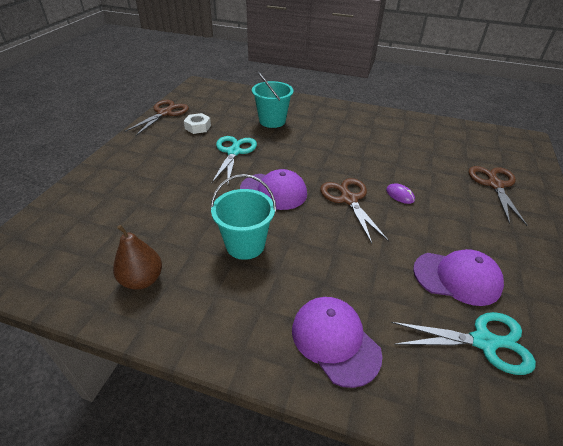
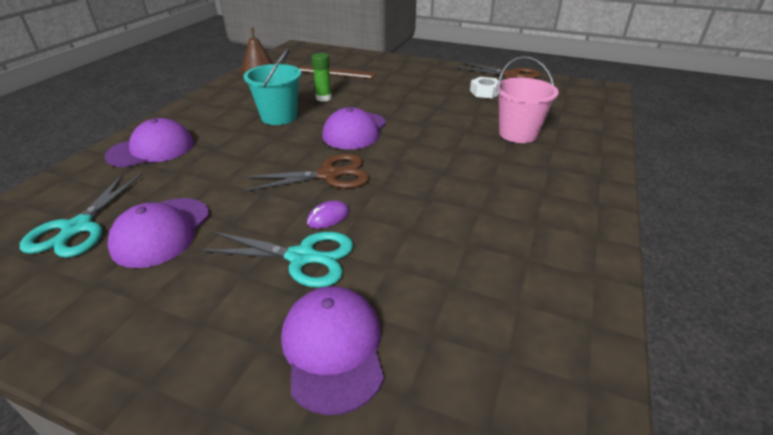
camera: 95 degrees right, 5 degrees down
(119, 215) = (335, 72): none -> brown ruler
(198, 217) = (323, 98): none -> green glue stick
(234, 152) = (433, 111): turquoise scissors -> turquoise scissors (301, 257)
(272, 121) = (518, 134): turquoise bucket -> pink bucket
(495, 185) = (333, 348): brown scissors -> purple cap

